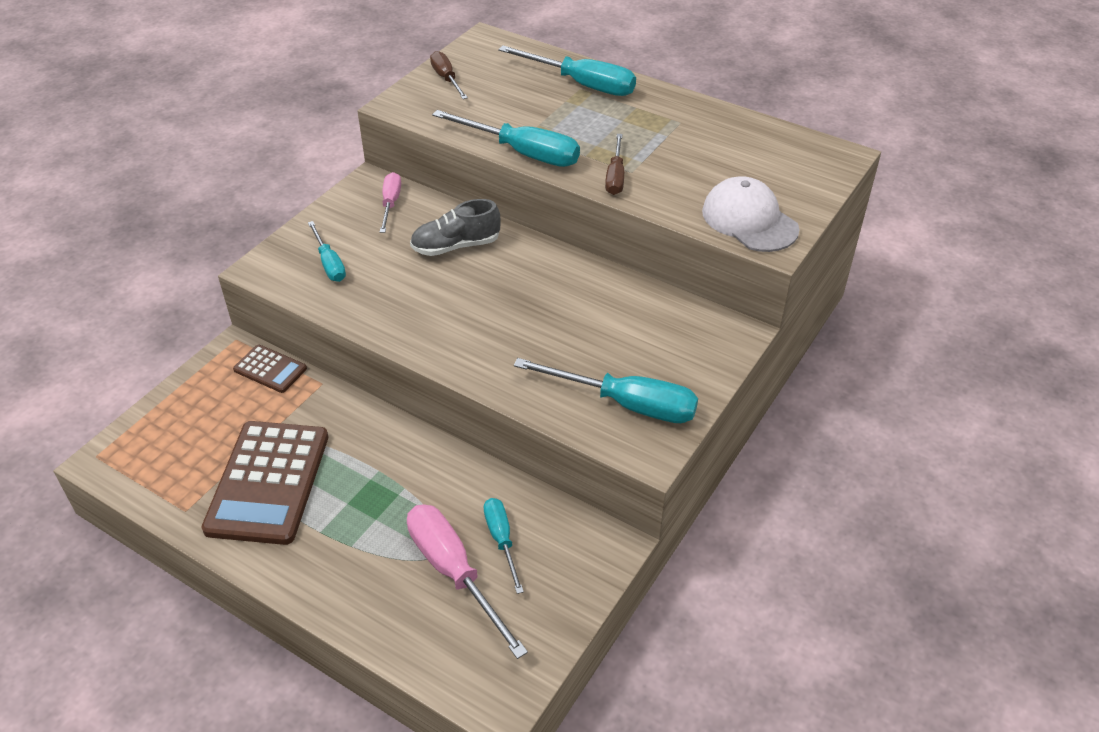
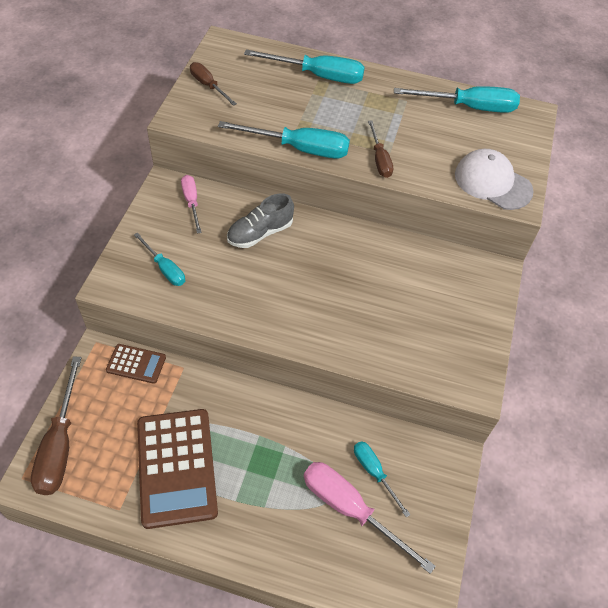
camera: 20 degrees left, 10 degrees up
(151, 432) = (60, 444): none -> brown screwdriver
(626, 404) = (443, 349): turquoise screwdriver -> turquoise screwdriver (469, 107)

